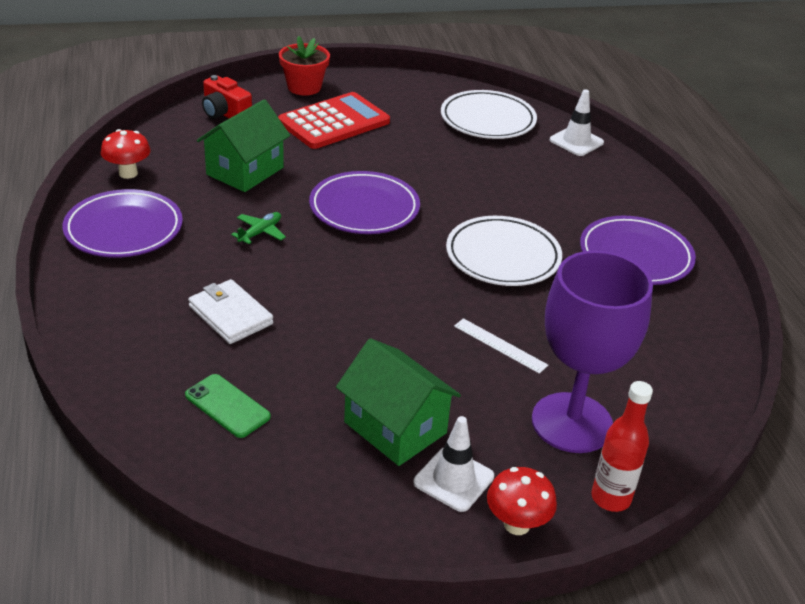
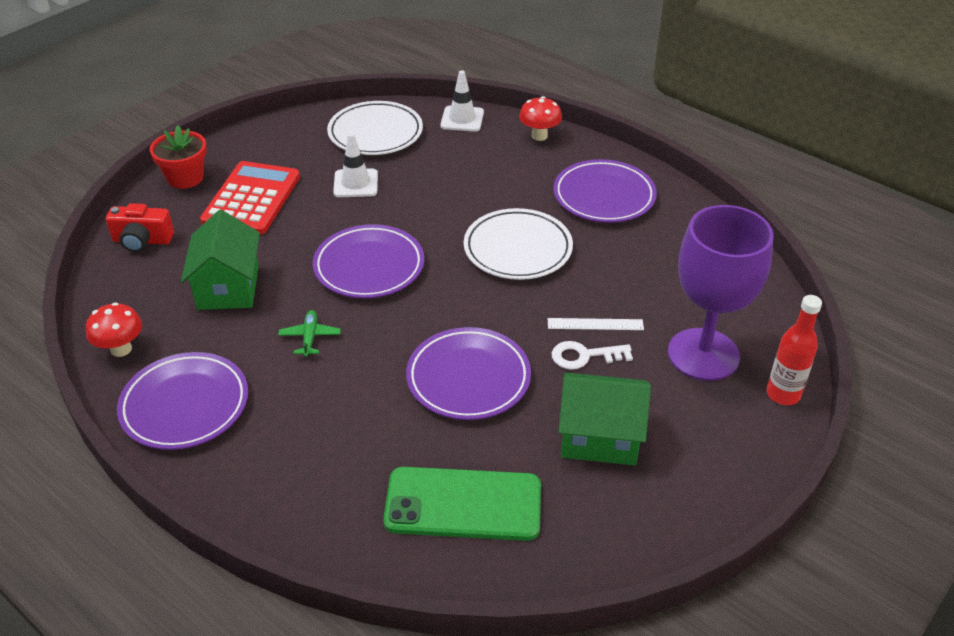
camera: 35 degrees left, 5 degrees up
(227, 406) = (463, 504): green phone -> green phone, size x1.78
(230, 315) = (373, 426): white wallet -> none
(342, 324) = (468, 378): none -> purple plate
(453, 479) = (680, 450): white traffic cone -> white traffic cone (355, 183)
(460, 363) = (584, 356): none -> white key
(517, 524) = (752, 454): red mushroom -> red mushroom (539, 136)

